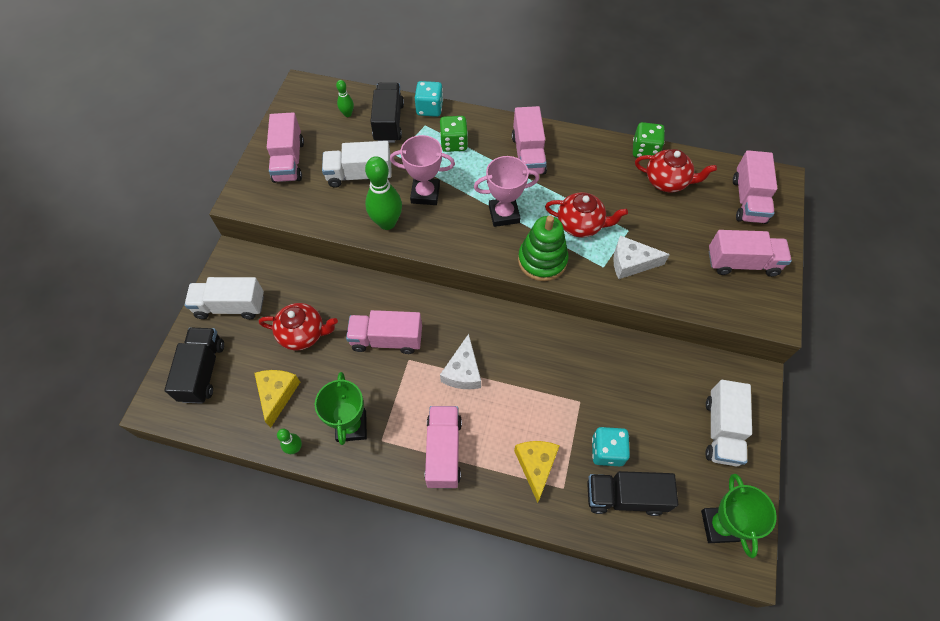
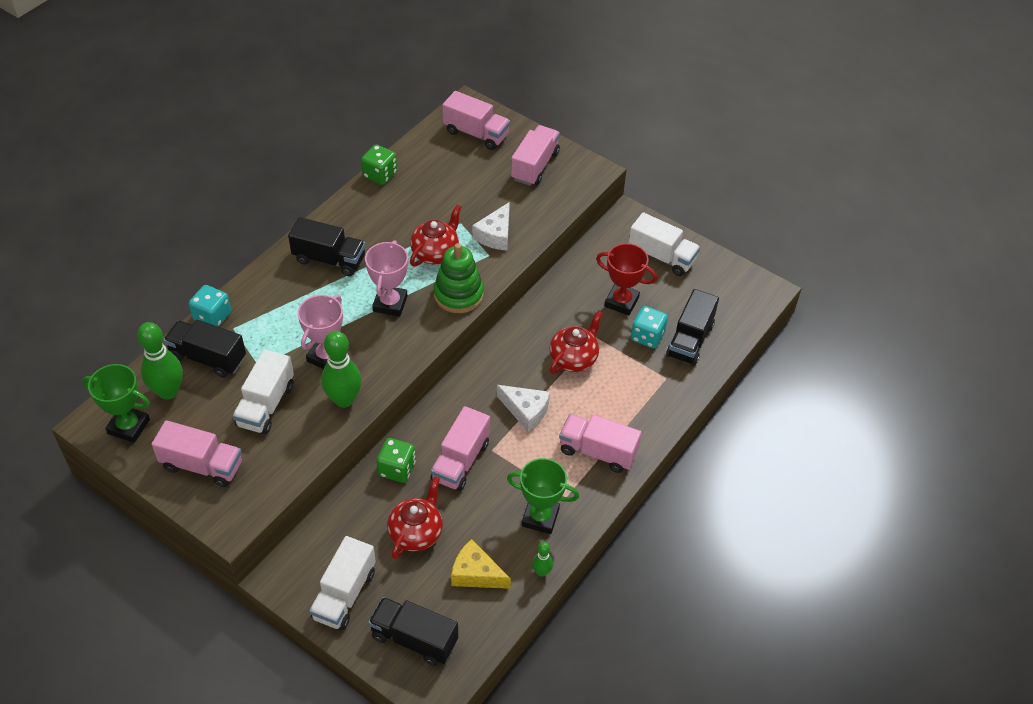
camera: 70 degrees left, 10 degrees down
(347, 114) = (168, 392): green bowling pin -> green bowling pin, size x1.98
(454, 143) = (275, 312): green dice -> green dice (397, 469)
(528, 154) = (329, 259): pink truck -> black truck
(536, 466) = (639, 389): yellow cheese -> none
(637, 411) = (621, 302): none -> red trophy
(667, 181) = (424, 175): red teapot -> red teapot (574, 358)
(719, 525) = (735, 292): green trophy -> green trophy (129, 426)

